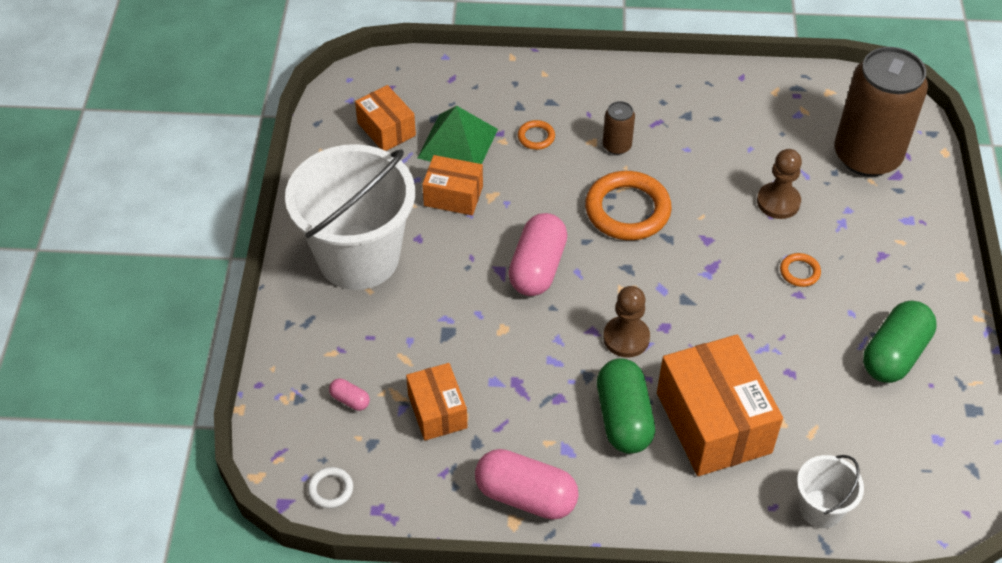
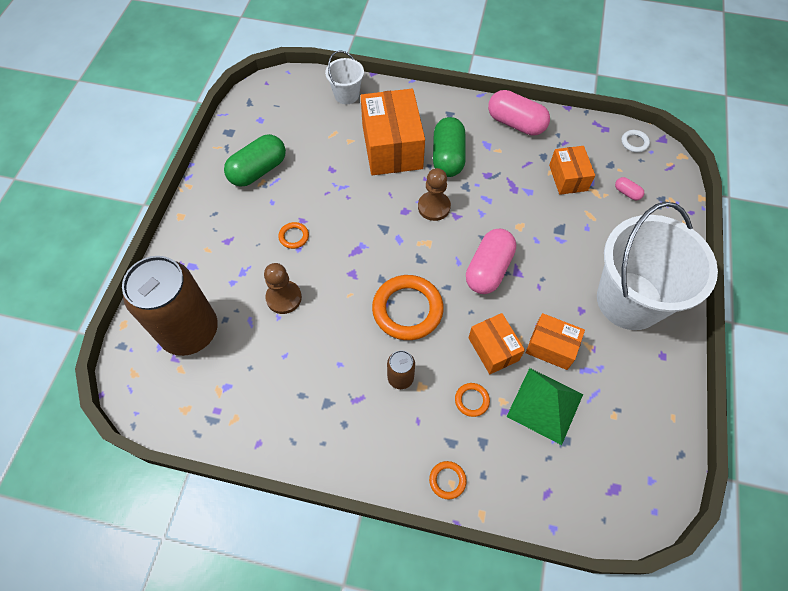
camera: 170 degrees left, 10 degrees up
(386, 129) = (612, 434): orange box -> orange box (493, 349)
(549, 75) = (447, 480): none -> orange ring

